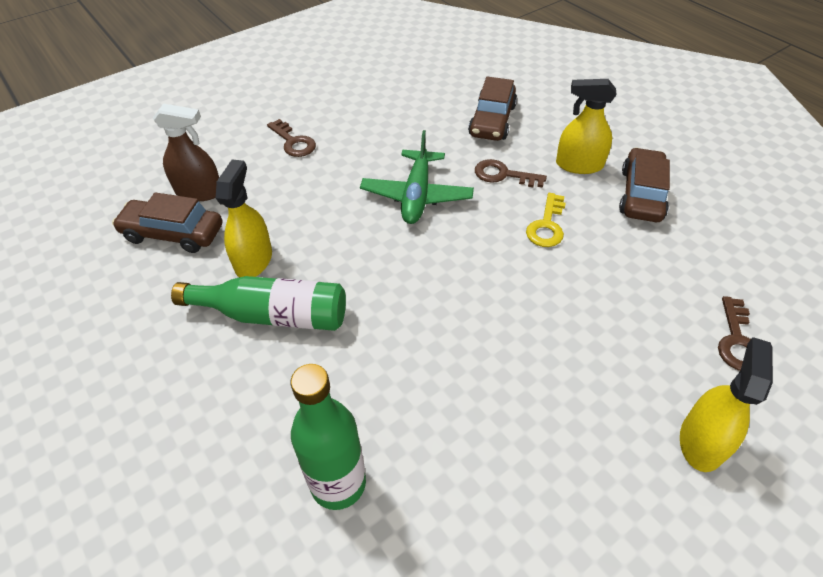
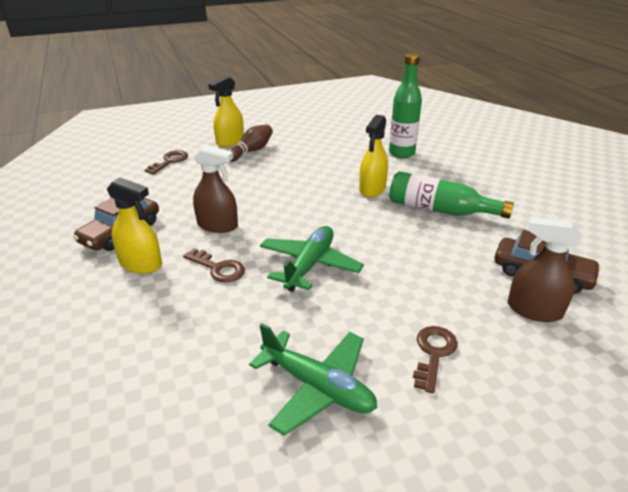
camera: 165 degrees left, 15 degrees down
(253, 260) = (460, 242): yellow spray bottle -> yellow spray bottle (372, 189)
(293, 142) = (433, 353): brown key -> brown key turned 45 degrees clockwise
(373, 109) = (317, 387): none -> green plane
(492, 120) = (177, 332): brown car -> none
(547, 225) = (217, 225): yellow key -> brown spray bottle
(633, 412) = (251, 151): none -> brown bowling pin

